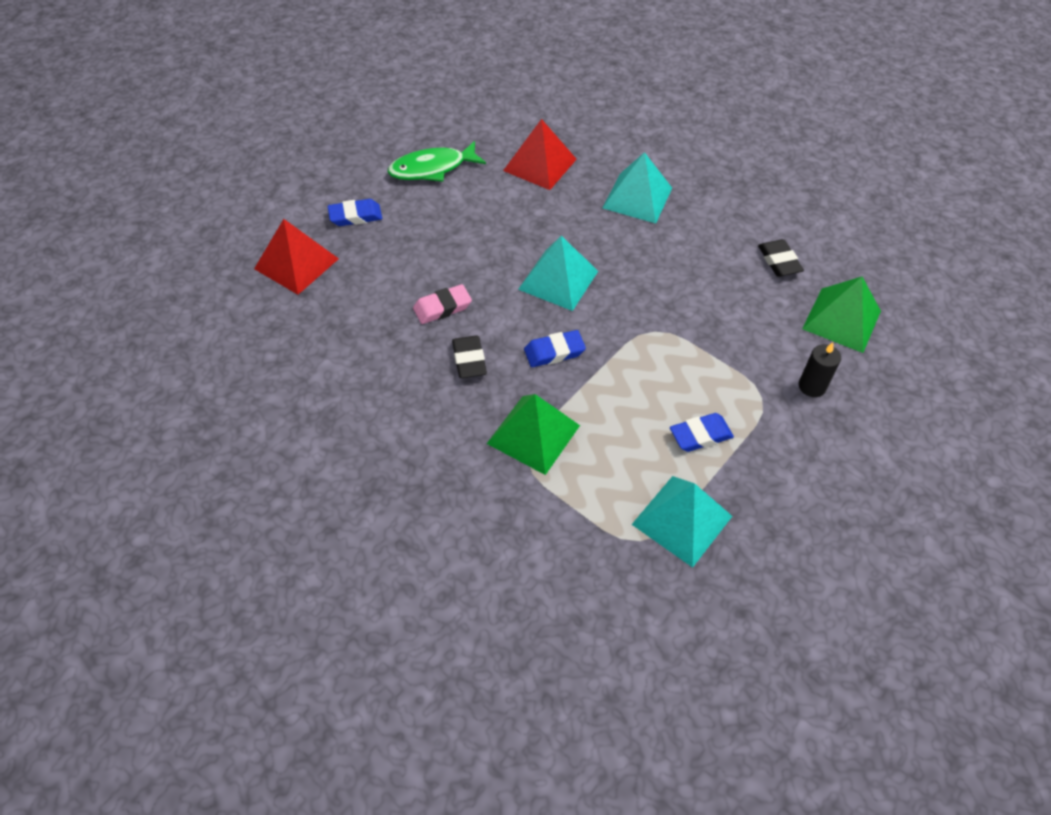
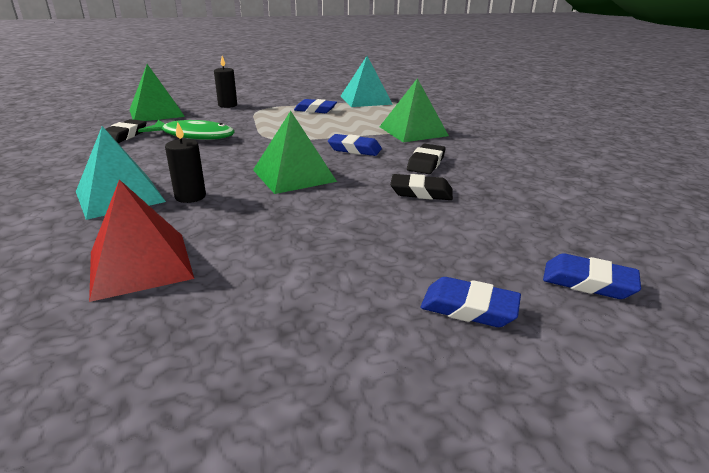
camera: 145 degrees left, 25 degrees down
(296, 263) = (588, 282): red pyramid -> blue eraser
(432, 168) = (284, 328): green fish -> green fish (194, 136)
(442, 307) = (421, 192): pink eraser -> black eraser
(558, 280) = (294, 175): turquoise pyramid -> green pyramid
(594, 220) = (190, 196): none -> black candle

